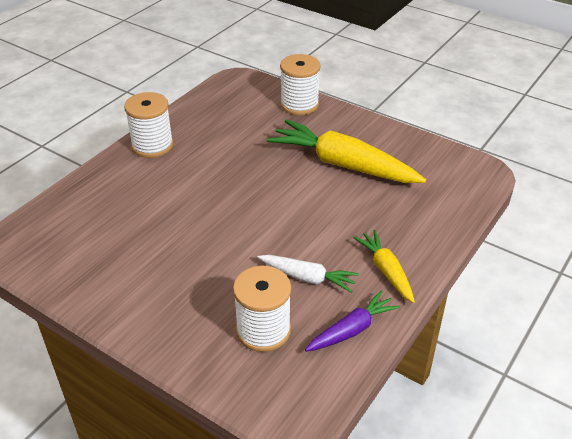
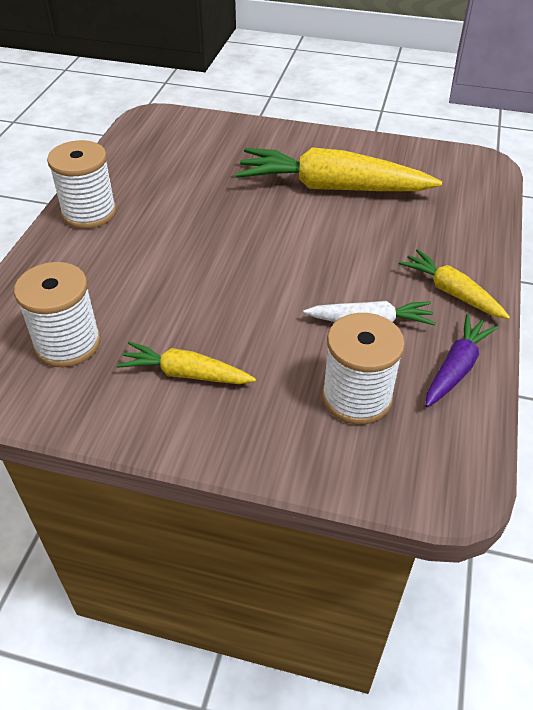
camera: 20 degrees left, 5 degrees up
(154, 280) = (186, 374): none -> yellow carrot
(299, 105) = (242, 132): white spool -> white spool (67, 343)

